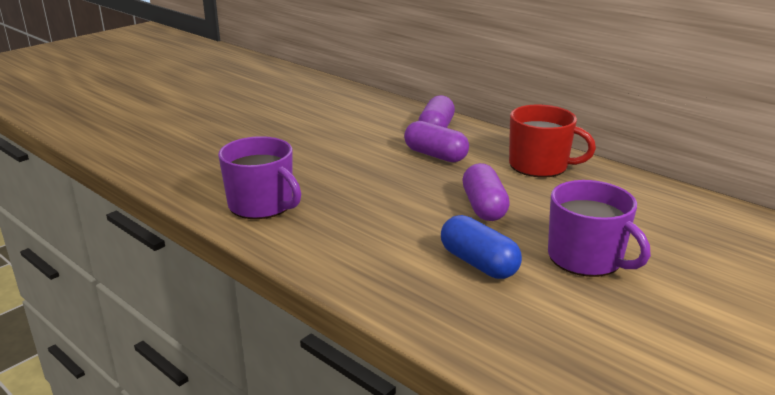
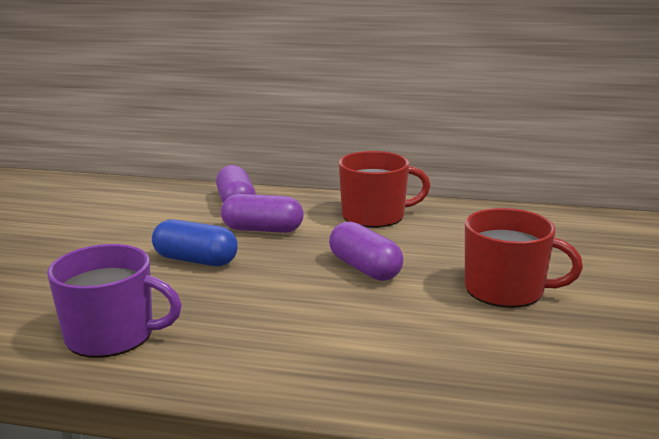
camera: 30 degrees left, 5 degrees down
(478, 263) = (418, 325): blue capsule -> blue capsule (195, 260)
(586, 258) = (506, 290): purple mug -> red mug

